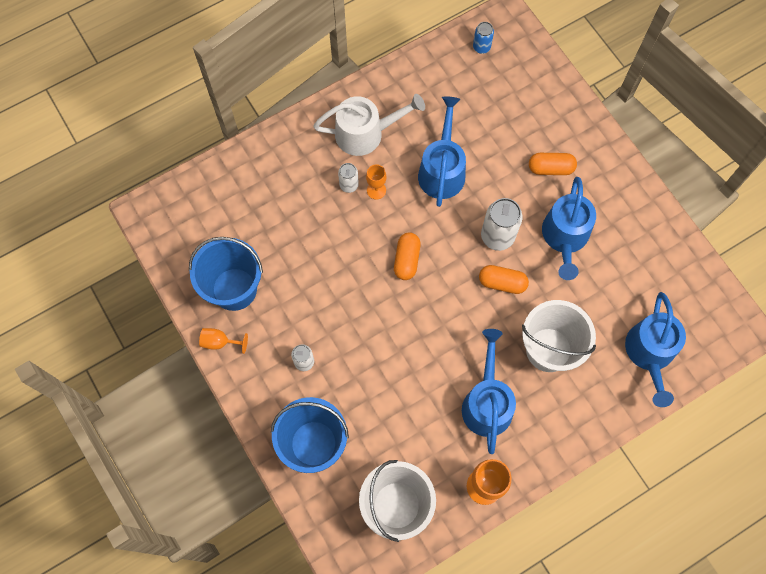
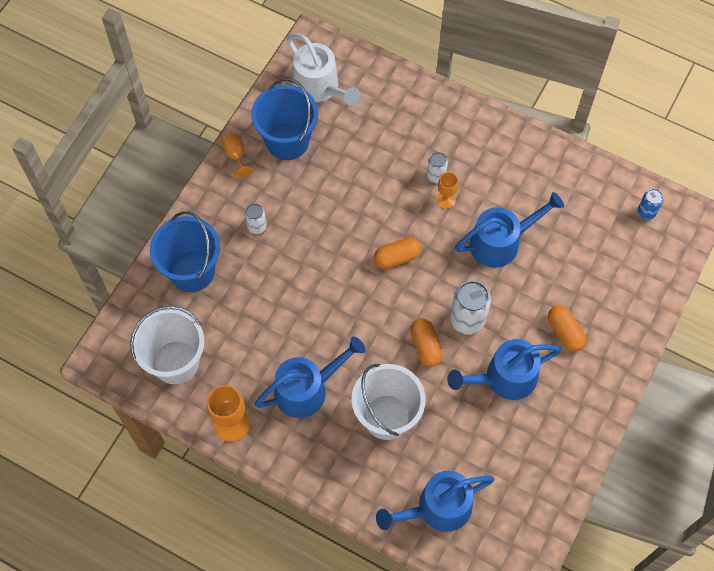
camera: 60 degrees right, 5 degrees down
(365, 133) = (493, 163): white watering can -> white watering can (320, 87)

